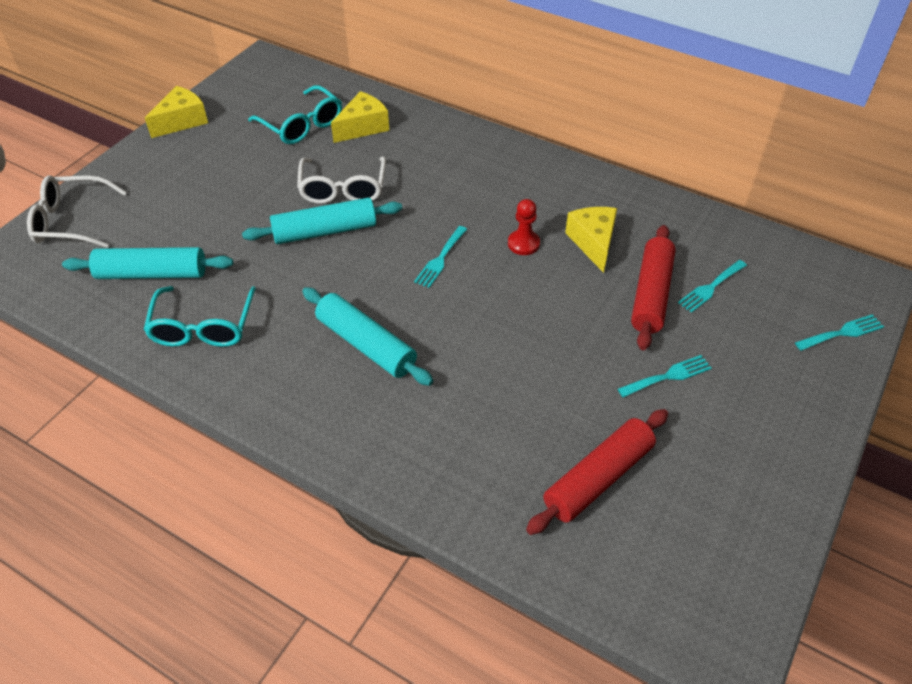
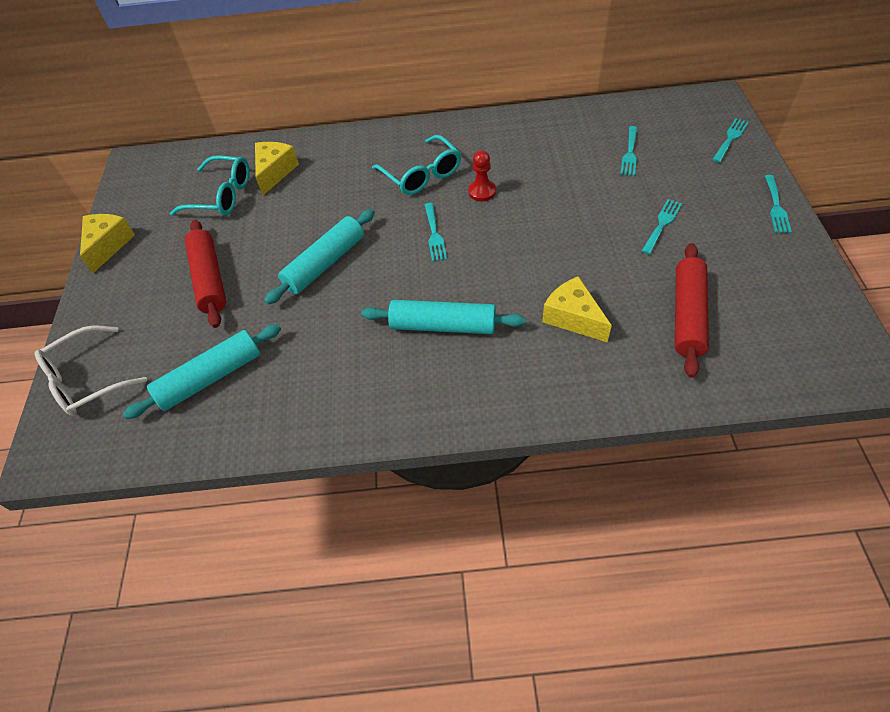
camera: 30 degrees left, 5 degrees up
(203, 327) = (300, 392): turquoise glasses -> turquoise glasses (422, 175)
(343, 189) = (307, 225): white glasses -> none
(593, 243) = (528, 165): yellow cheese -> yellow cheese (573, 318)
(651, 294) = (598, 178): red rolling pin -> red rolling pin (209, 279)
(815, 432) = (776, 207): none -> turquoise fork

